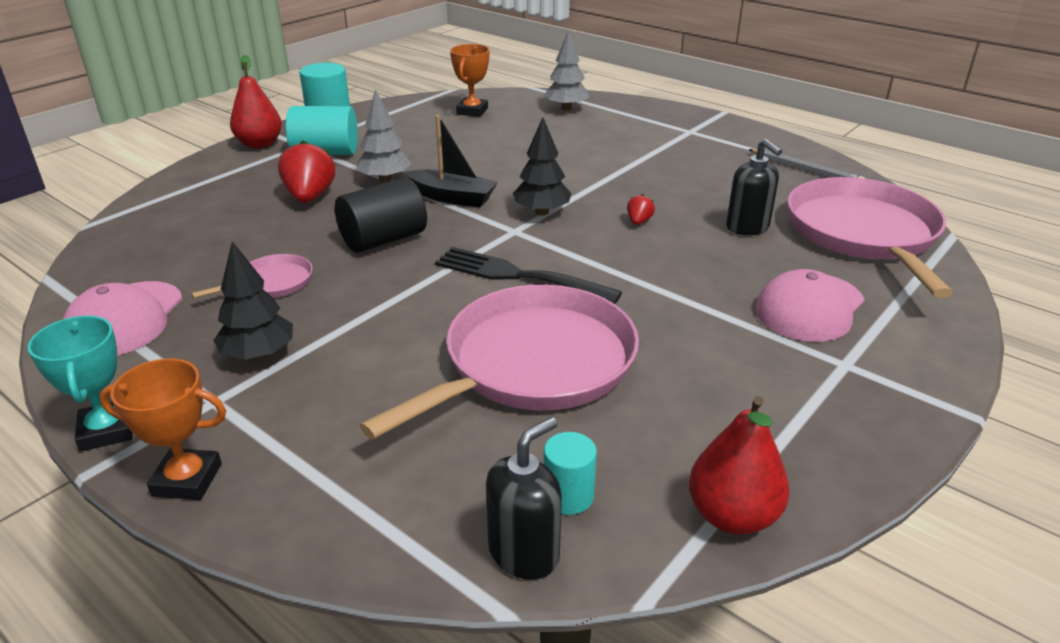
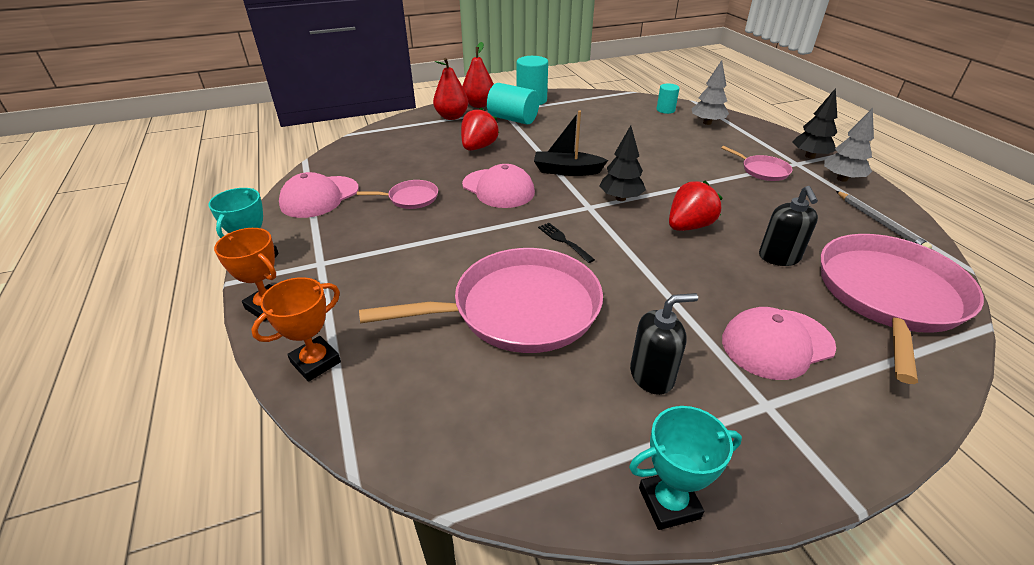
camera: 30 degrees right, 5 degrees up
(259, 355) = (366, 242): black tree -> black tree (810, 156)
(384, 240) = (498, 189): black cylinder -> pink cap
(385, 179) = (534, 147): grey tree -> grey tree (841, 179)
(452, 197) = (567, 171): black boat -> black boat turned 135 degrees clockwise
(472, 111) = (634, 110): orange trophy -> orange trophy (316, 362)
(519, 276) = (564, 241): black fork -> black fork, size x0.52
(524, 552) = (399, 441): black soap dispenser -> black soap dispenser (652, 376)
(568, 496) = (460, 415): turquoise cylinder -> turquoise cylinder (665, 110)
(639, 222) = (689, 226): red strawberry -> red strawberry, size x2.09
(664, 146) = (762, 170): none -> pink pan
(732, 516) = (560, 487): red pear -> red pear (452, 117)
(836, 483) = (669, 503): none -> turquoise trophy

